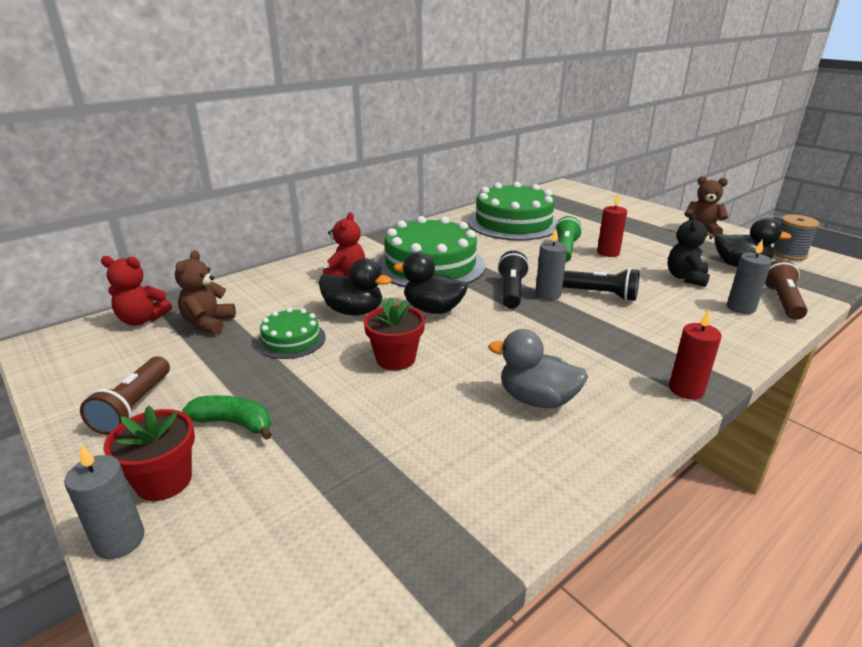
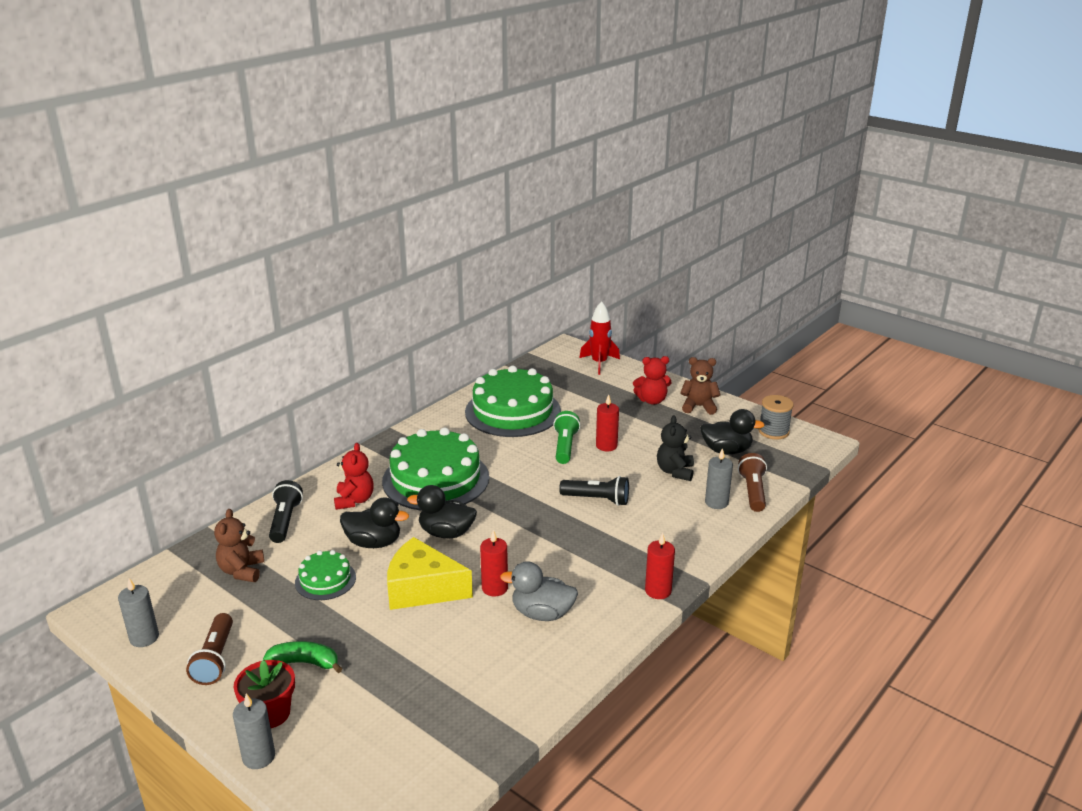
camera: 10 degrees left, 0 degrees up
(142, 320) = (176, 574): red teddy bear -> red teddy bear (652, 400)
(395, 359) = (422, 589): red flower pot -> yellow cheese
(480, 366) = (494, 588): none -> red candle
(511, 291) = (516, 504): black flashlight -> black flashlight (285, 521)
(548, 294) = (549, 504): grey candle -> grey candle (144, 638)
(596, 197) = (599, 363): none -> red rocket

